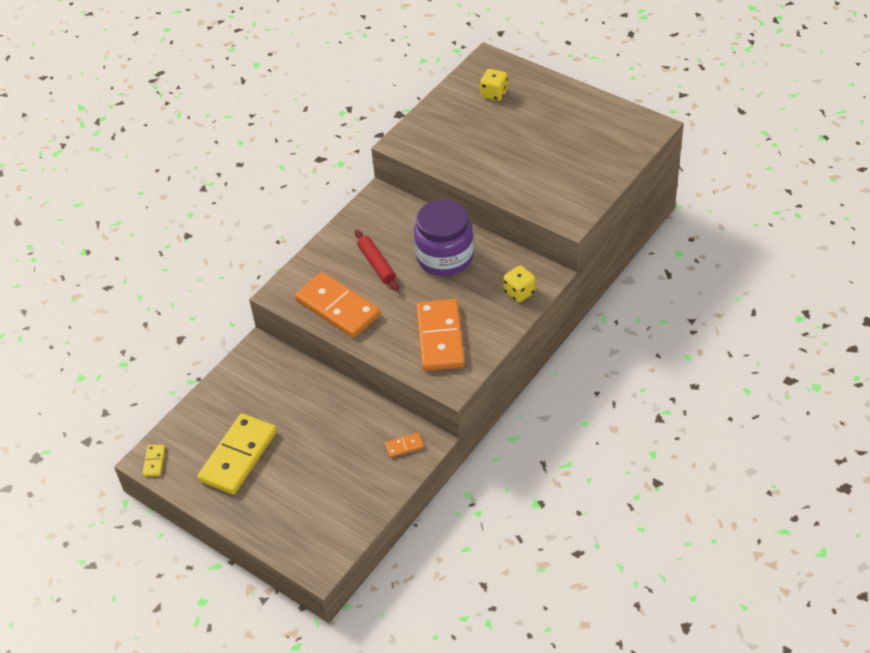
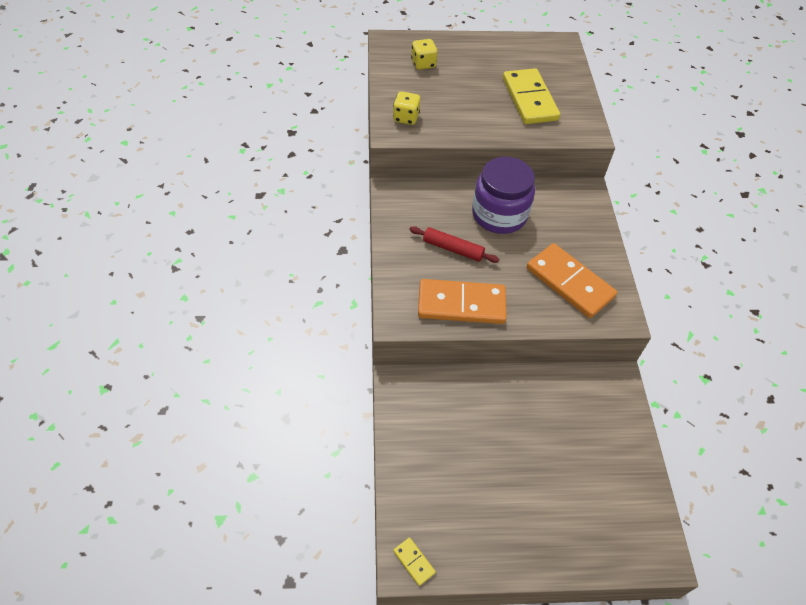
camera: 45 degrees left, 5 degrees up
(238, 456) = (485, 499): yellow domino -> yellow domino (529, 99)
(404, 446) = (606, 395): orange domino -> none
(519, 292) = (584, 214): yellow dice -> yellow dice (406, 118)

